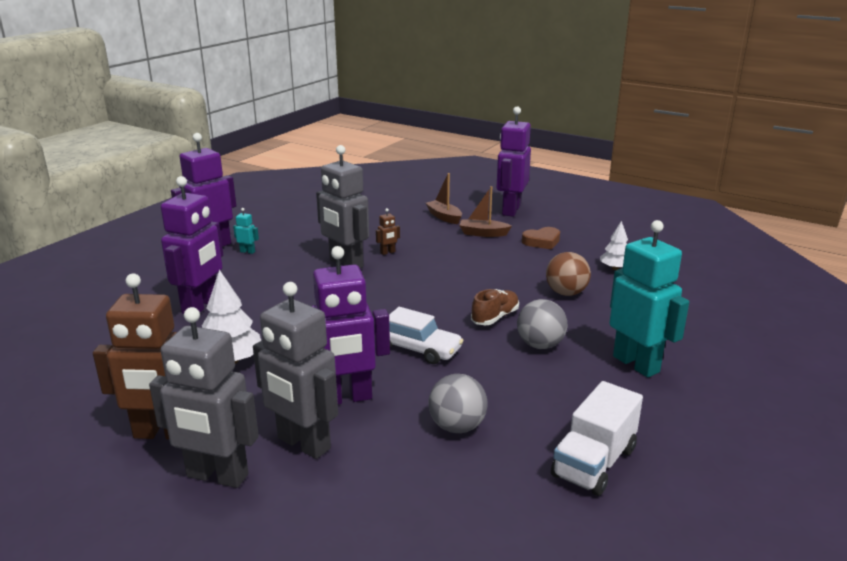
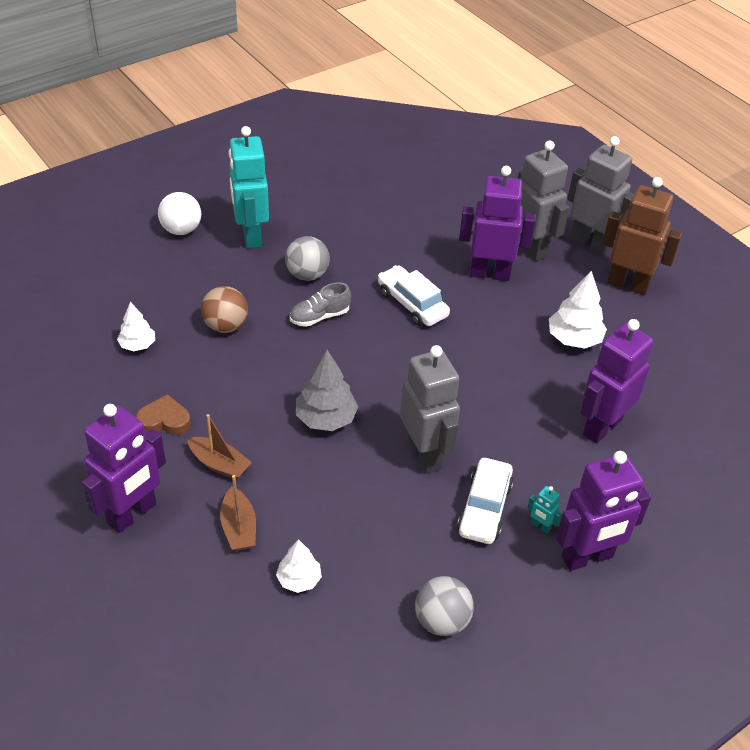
camera: 160 degrees left, 20 degrees up
(290, 251) = (484, 508): none -> white car
(388, 252) = (364, 461): brown robot -> none
(393, 210) = (299, 579): none -> white tree
(432, 264) = (326, 418): none -> grey tree
(457, 427) = (421, 229): grey ball -> grey ball (441, 621)
(495, 317) = (319, 317): brown shoe -> grey shoe
(594, 462) = (353, 184): white truck -> none
(708, 350) = (181, 230): none -> white ball

